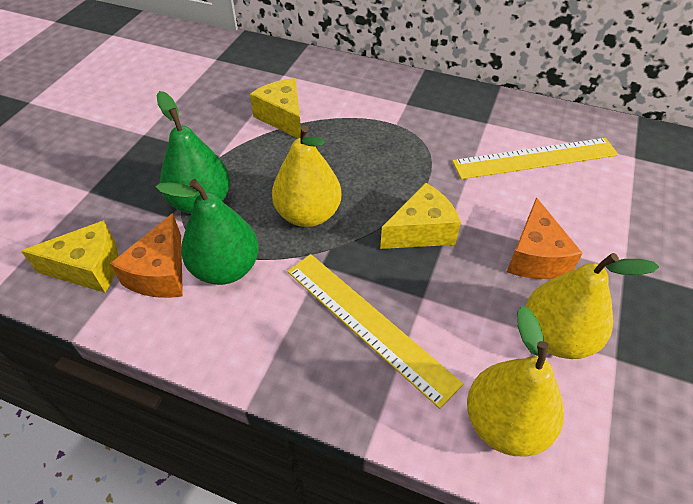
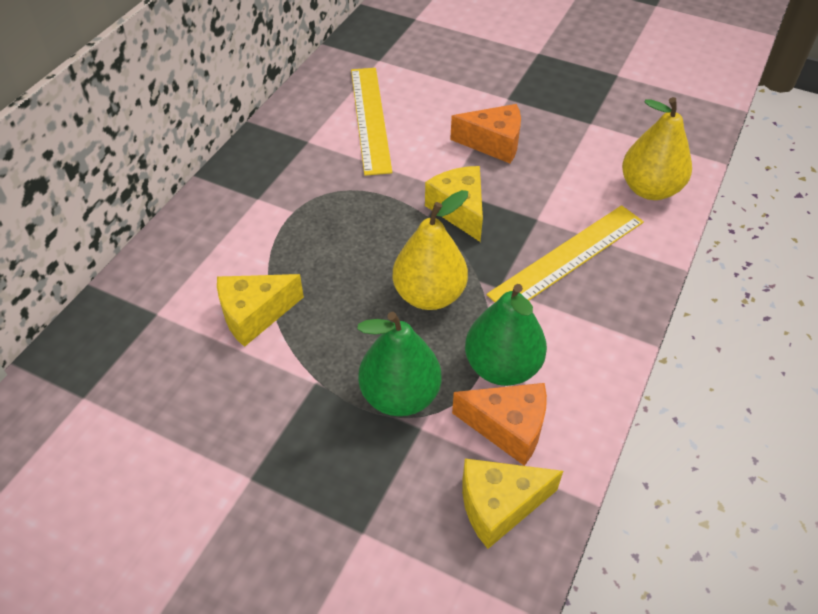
camera: 85 degrees left, 0 degrees up
(89, 268) = (499, 506): yellow cheese -> yellow cheese turned 105 degrees counterclockwise
(556, 336) = (574, 148): yellow pear -> none

